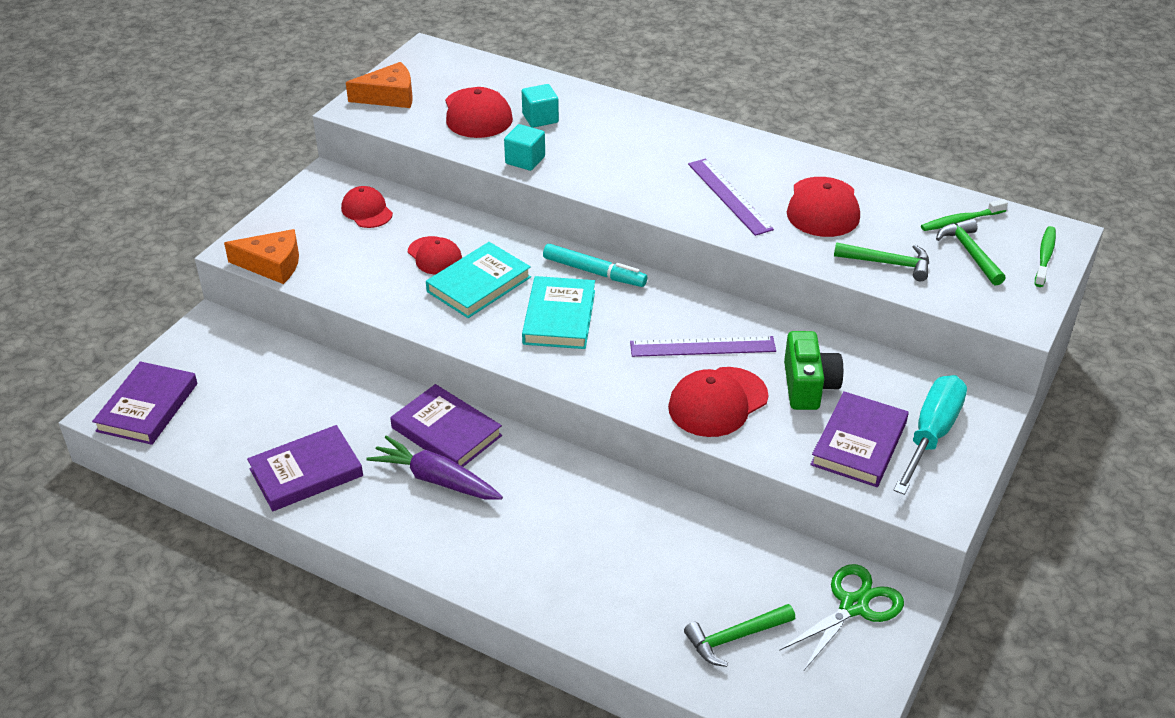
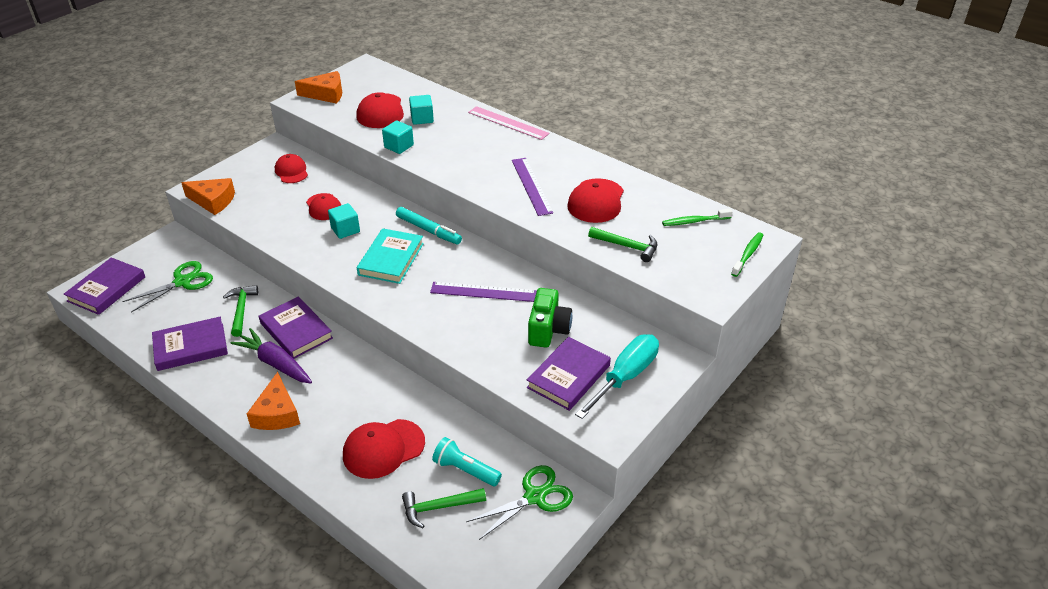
camera: 10 degrees right, 0 degrees up
(255, 384) = (182, 282): none -> green scissors
(466, 546) = (277, 413): none -> orange cheese
(479, 284) = (345, 230): turquoise book -> turquoise cube
(661, 113) = (508, 123): none -> pink ruler
(718, 402) = (478, 333): red cap -> red cap (383, 449)
(750, 585) = (465, 470): none -> turquoise flashlight
(970, 253) = (692, 245): green hammer -> green hammer (241, 310)

